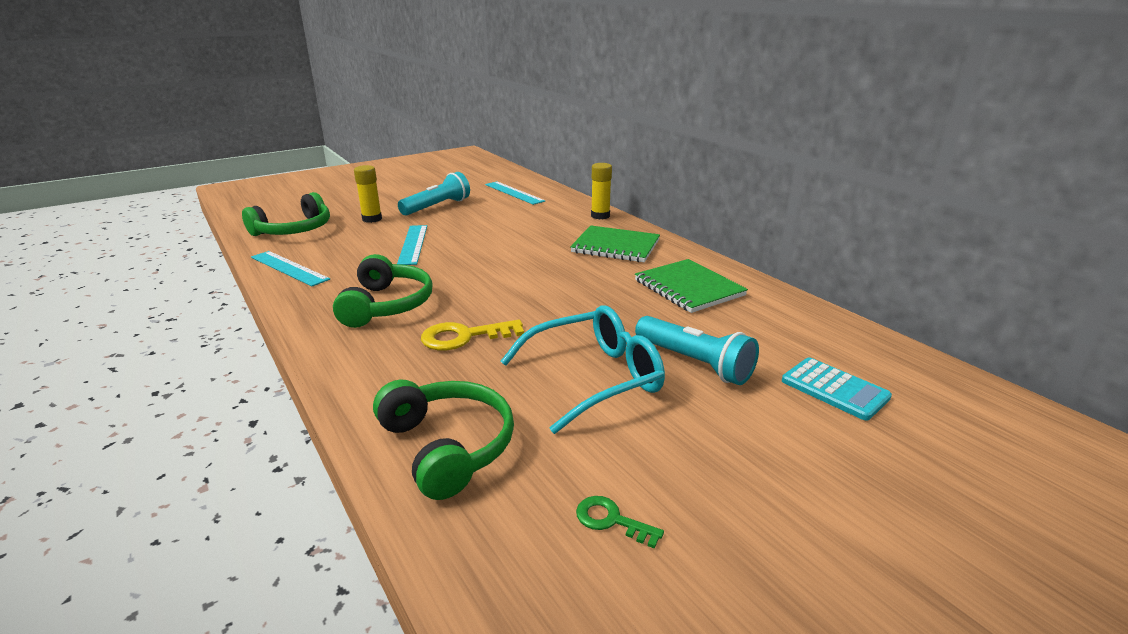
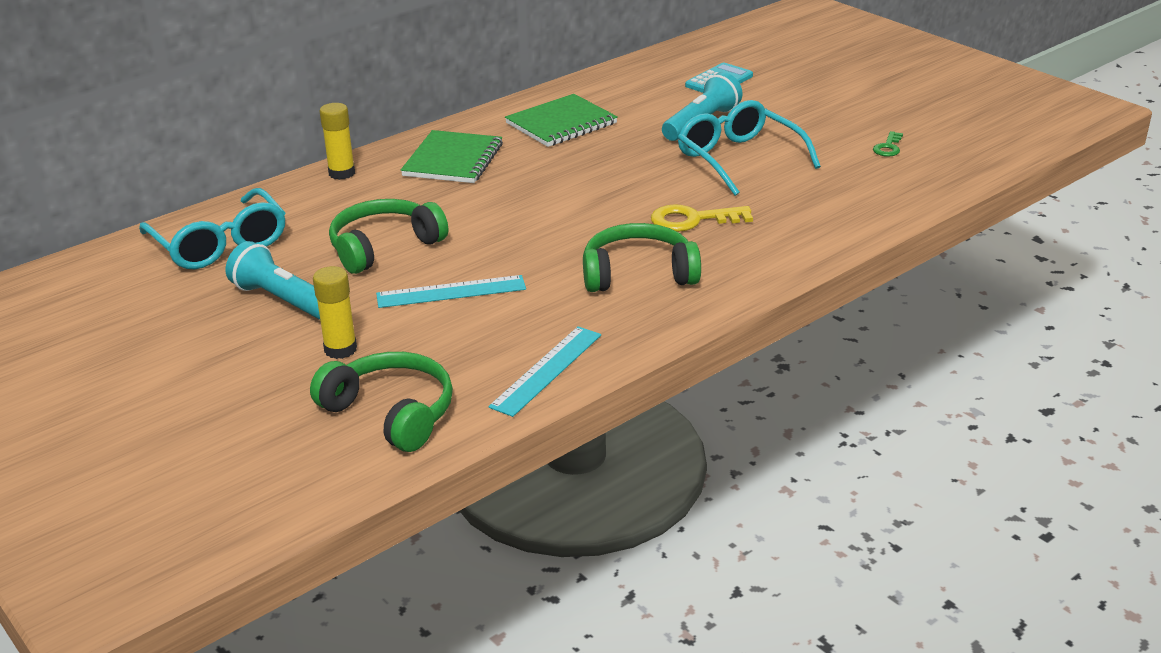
camera: 95 degrees left, 5 degrees up
(448, 446) = (851, 204): green headphones -> green headphones (384, 247)
(464, 337) = (693, 220): yellow key -> yellow key turned 105 degrees clockwise
(514, 193) = (220, 244): turquoise ruler -> turquoise glasses

